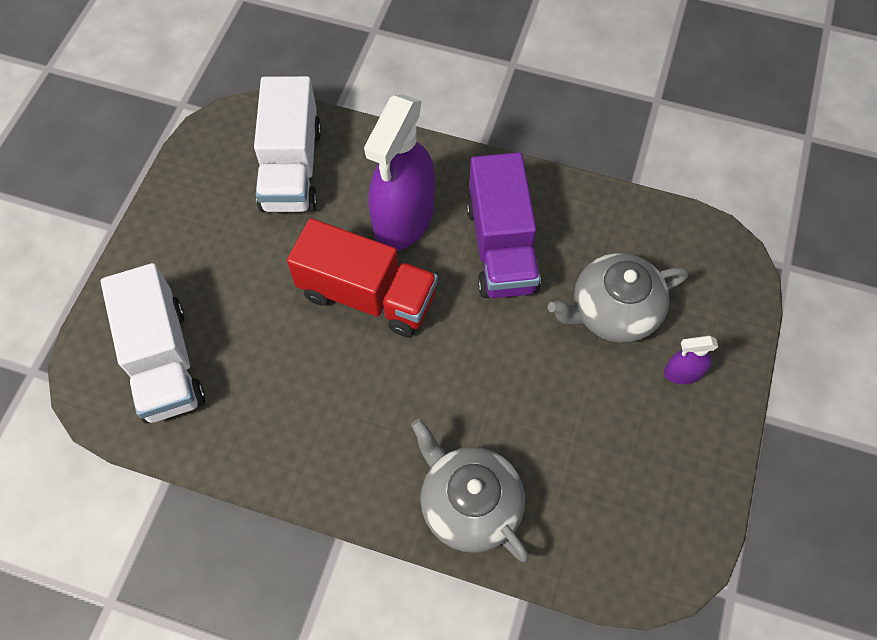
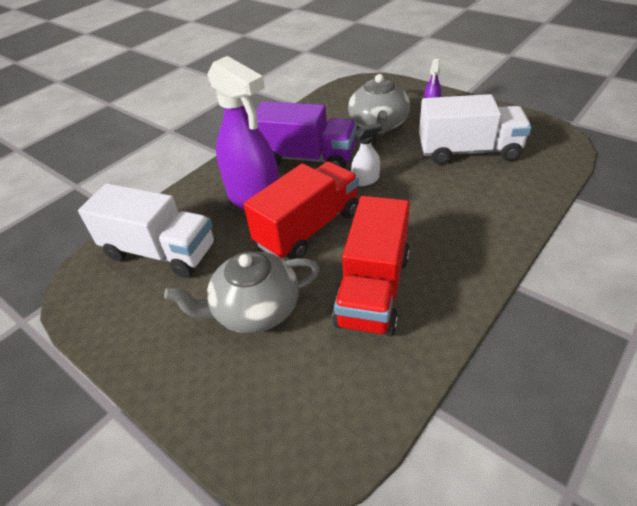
camera: 65 degrees left, 20 degrees down
(164, 361) = (302, 384): white truck -> white truck (468, 151)
(291, 389) = (373, 289): none -> red truck
(469, 503) = (500, 207): grey teapot -> grey teapot (255, 309)
(477, 330) = (366, 180): none -> white spray bottle

